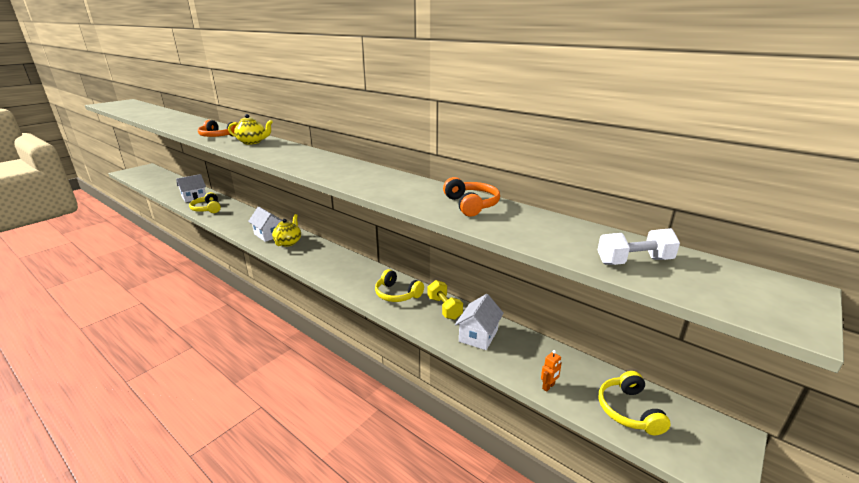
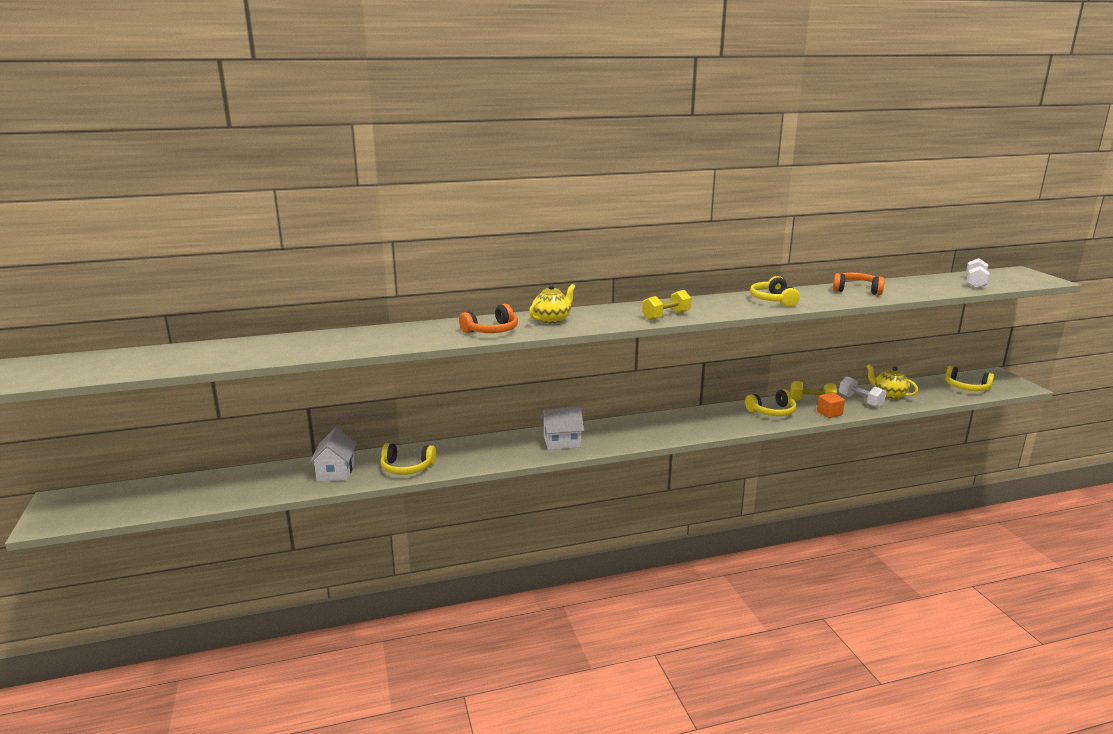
camera: 55 degrees left, 5 degrees down
(288, 242) = (599, 435): yellow teapot -> yellow teapot (889, 395)
(291, 161) = (666, 316): none -> yellow dumbbell
(381, 181) = (773, 300): none -> yellow headphones
(424, 323) = (829, 413): none -> orange cube
(478, 335) = (860, 401): white house -> white dumbbell
(548, 386) = (933, 399): orange robot -> none

